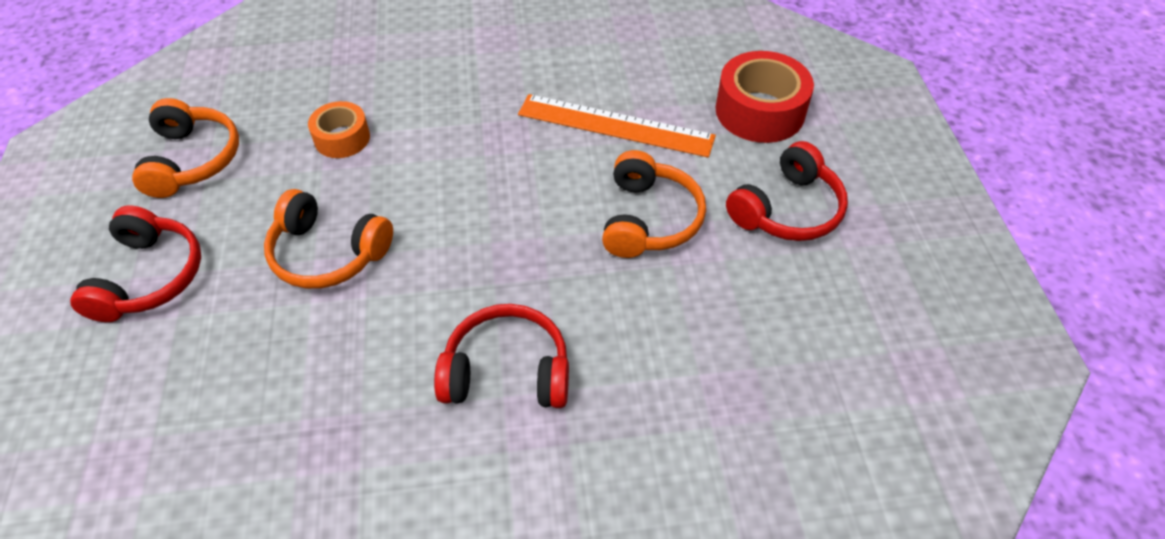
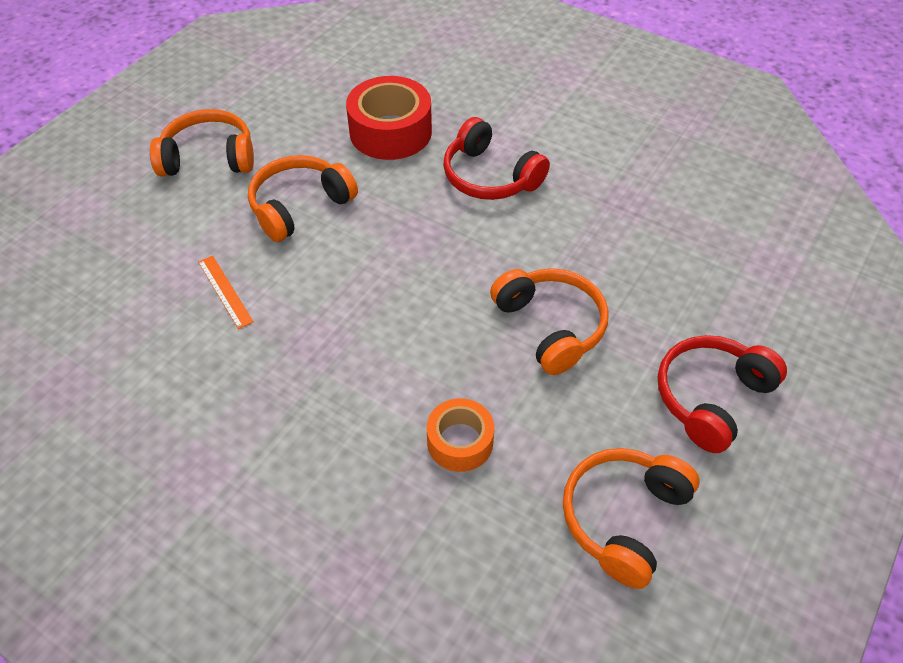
camera: 140 degrees left, 0 degrees up
(615, 125) = (225, 291): orange ruler -> orange ruler, size x0.48
(760, 111) = (110, 230): red tape -> red tape (390, 132)
(787, 210) = (209, 157): red headphones -> orange headphones

